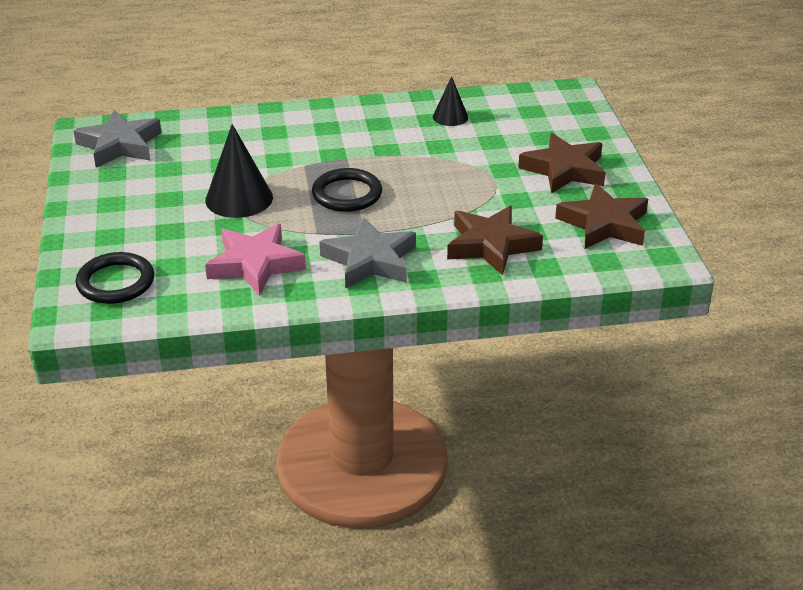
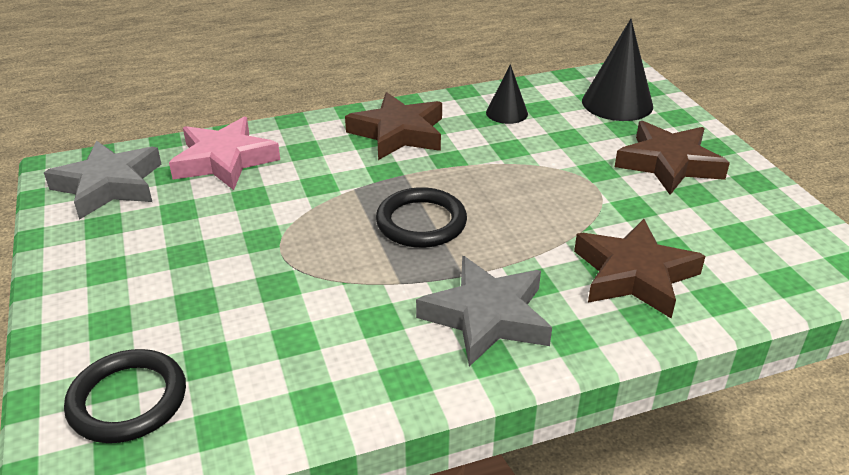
camera: 10 degrees left, 0 degrees up
(239, 198) = (282, 243): black cone -> black cone (617, 103)
(255, 264) = (330, 343): pink star -> pink star (224, 160)
(604, 224) = (755, 229): brown star -> brown star (398, 133)

